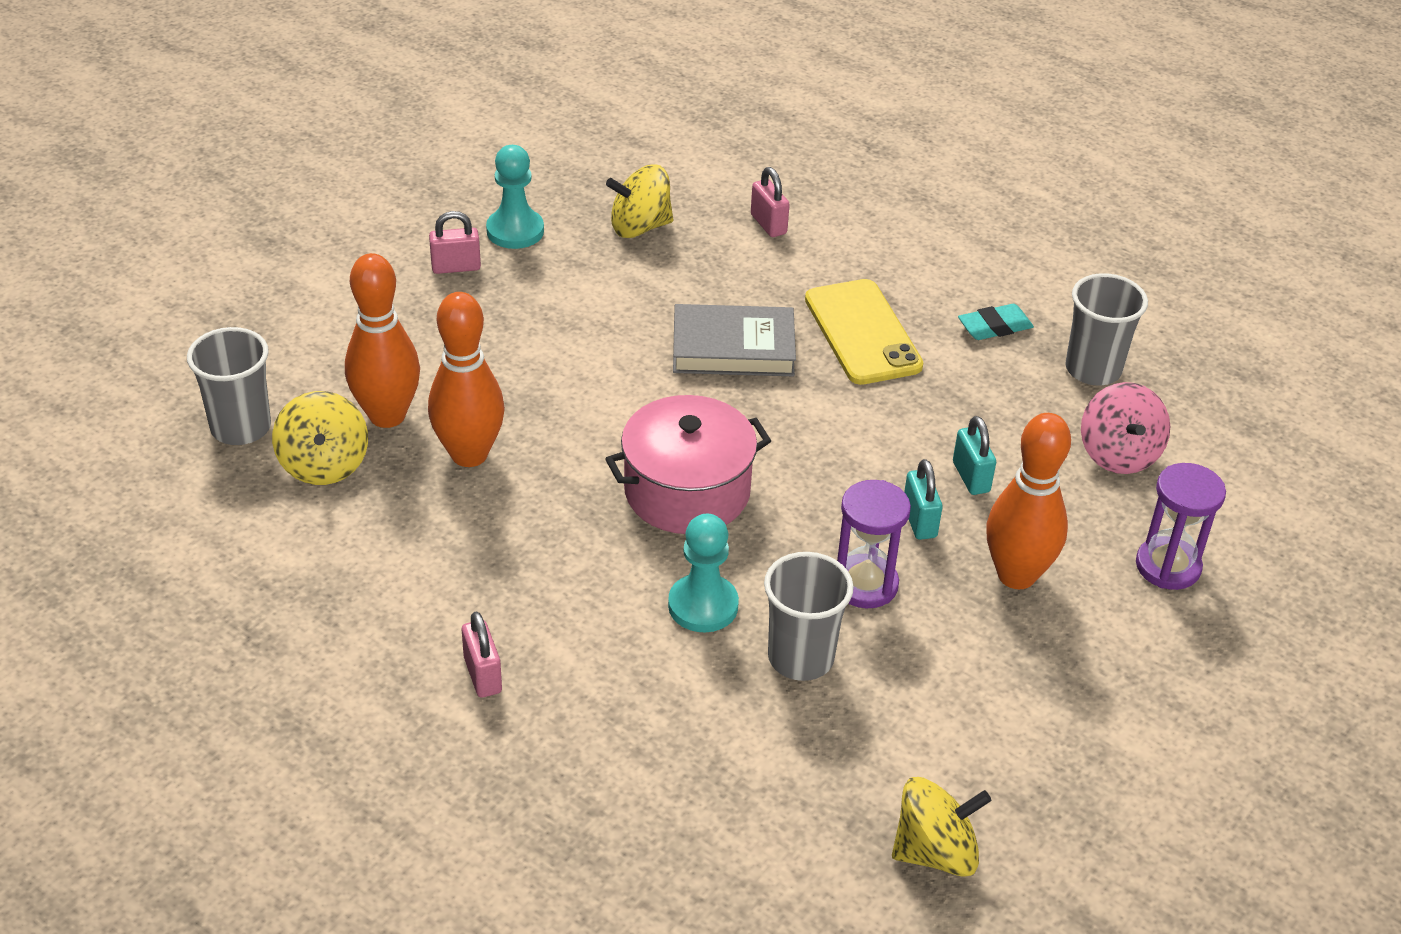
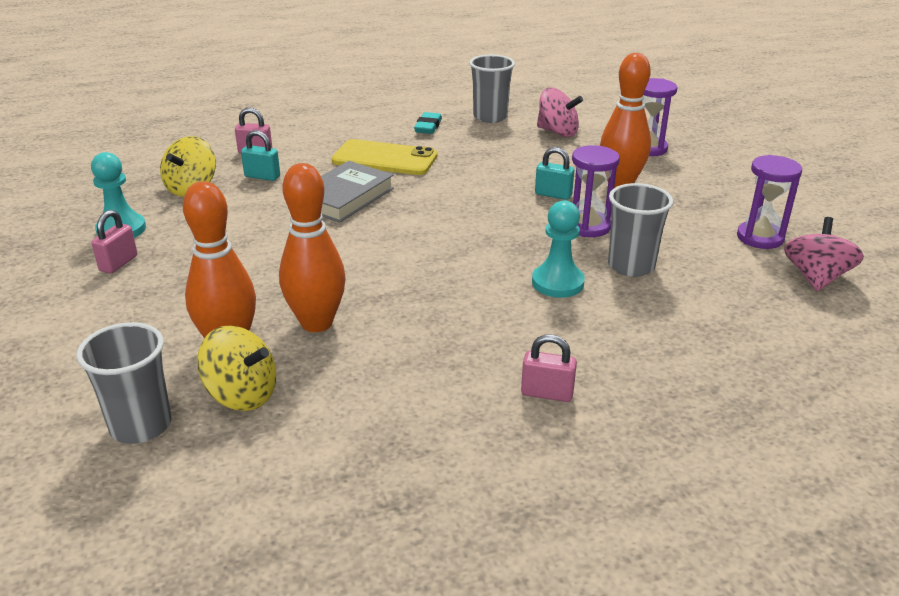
camera: 55 degrees left, 10 degrees down
(687, 491) = (450, 254): pink pot -> none
(935, 852) = (816, 278): yellow spinning top -> pink spinning top
(971, 477) = (534, 170): turquoise padlock -> turquoise padlock (262, 176)
(998, 766) = (760, 237): none -> purple hourglass

